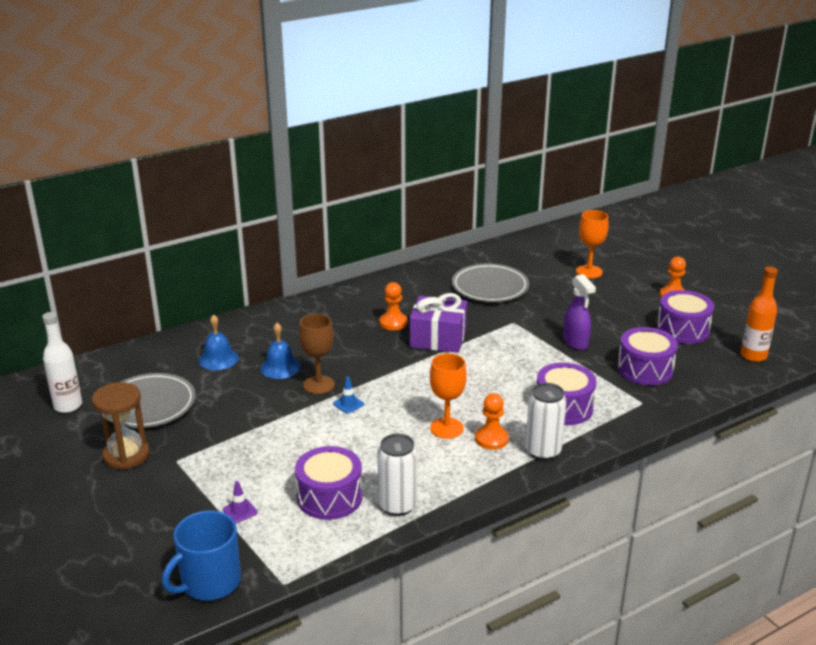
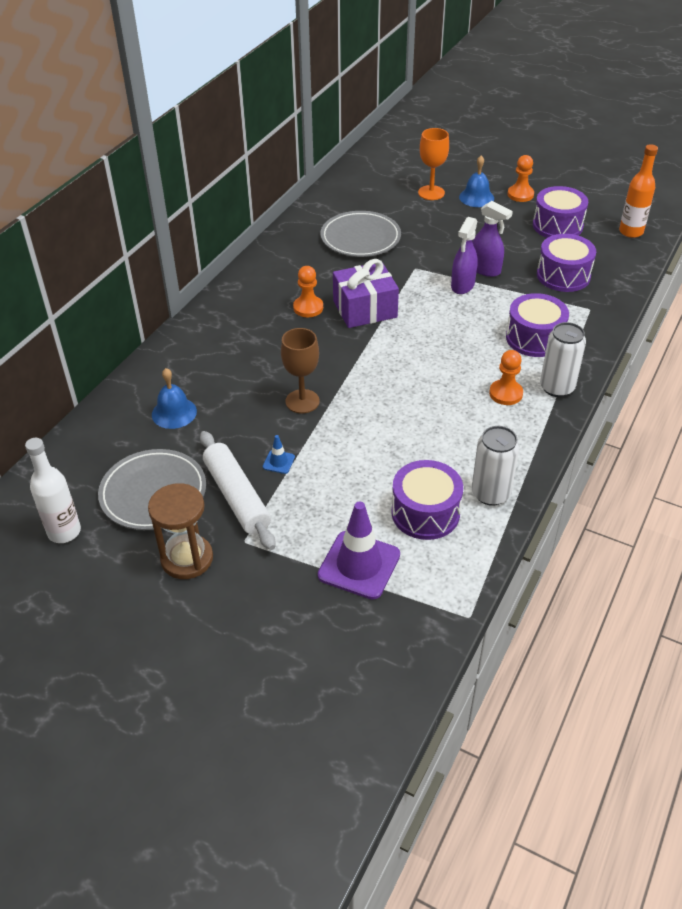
camera: 30 degrees left, 15 degrees up
(202, 429) = (237, 496): none -> white rolling pin
(209, 582) = (403, 649): blue mug -> none
(240, 511) = (359, 565): purple traffic cone -> purple traffic cone, size x2.27
(280, 367) = (246, 397): blue bell -> blue bell (476, 197)
(348, 404) = (350, 410): blue traffic cone -> blue traffic cone (278, 462)
(446, 428) = (459, 398): orange goblet -> none
(541, 348) = (462, 286): none -> purple spray bottle

